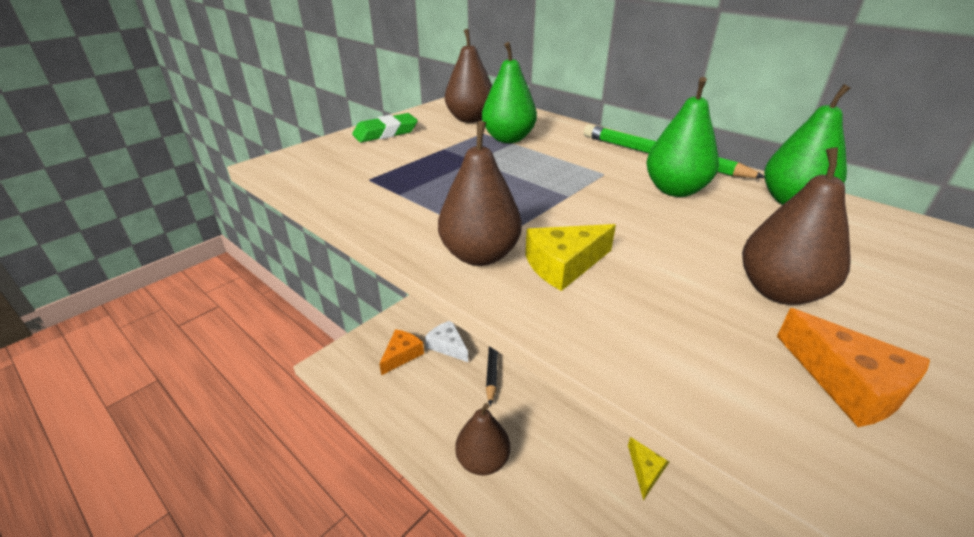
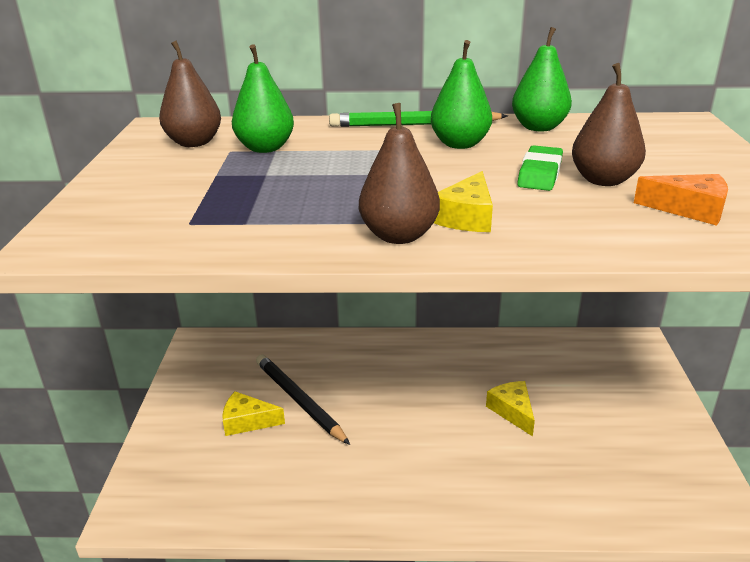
camera: 40 degrees left, 5 degrees down
(385, 133) = (123, 181): green eraser -> green eraser (540, 174)
(402, 355) = (205, 457): orange cheese -> none
(448, 346) = (247, 421): white cheese -> yellow cheese
(482, 461) = (387, 491): brown pear -> none

